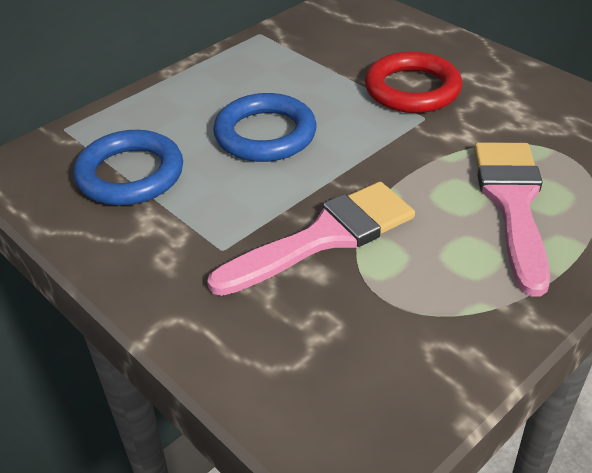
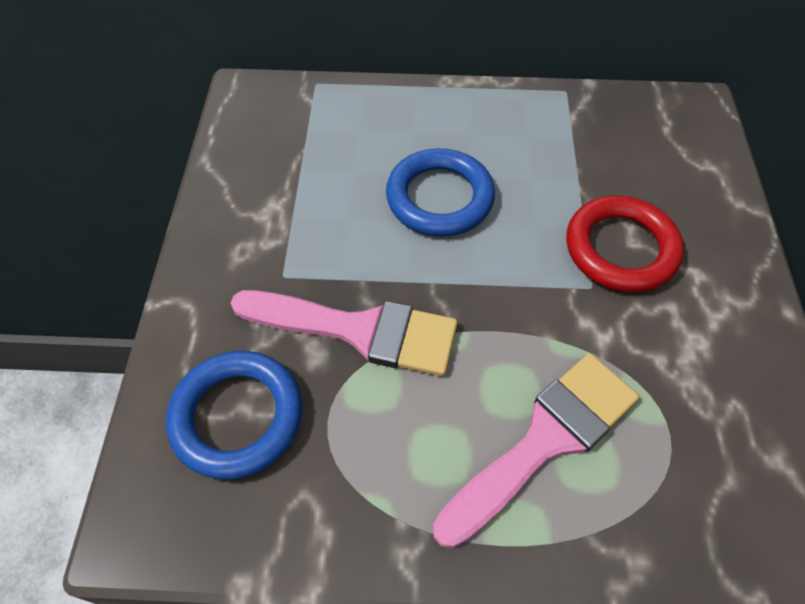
camera: 45 degrees right, 15 degrees up
(130, 174) = (306, 159): blue ring -> blue ring (237, 417)

